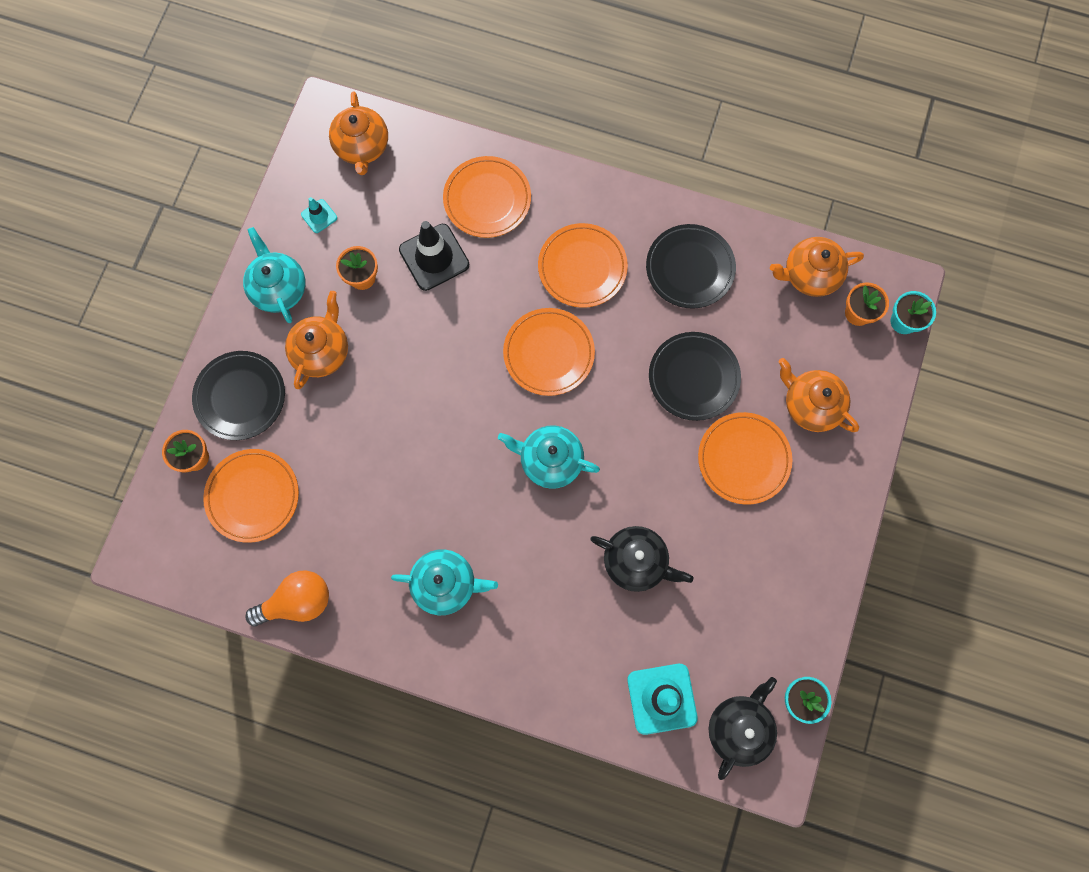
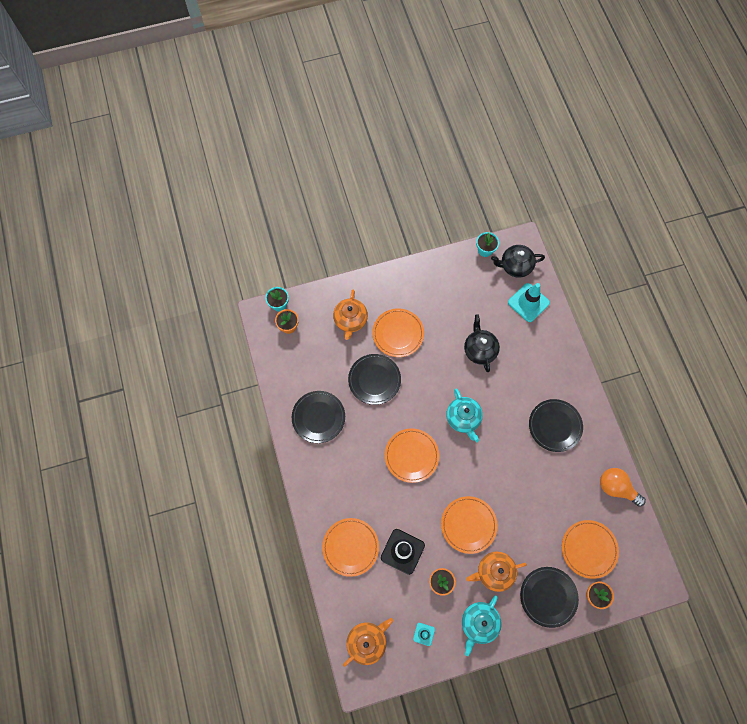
camera: 125 degrees left, 5 degrees down
(445, 584) = (555, 426): turquoise teapot -> black plate
(582, 267) = (354, 470): orange plate -> orange plate (468, 525)
(809, 275) = (283, 359): orange teapot -> none

